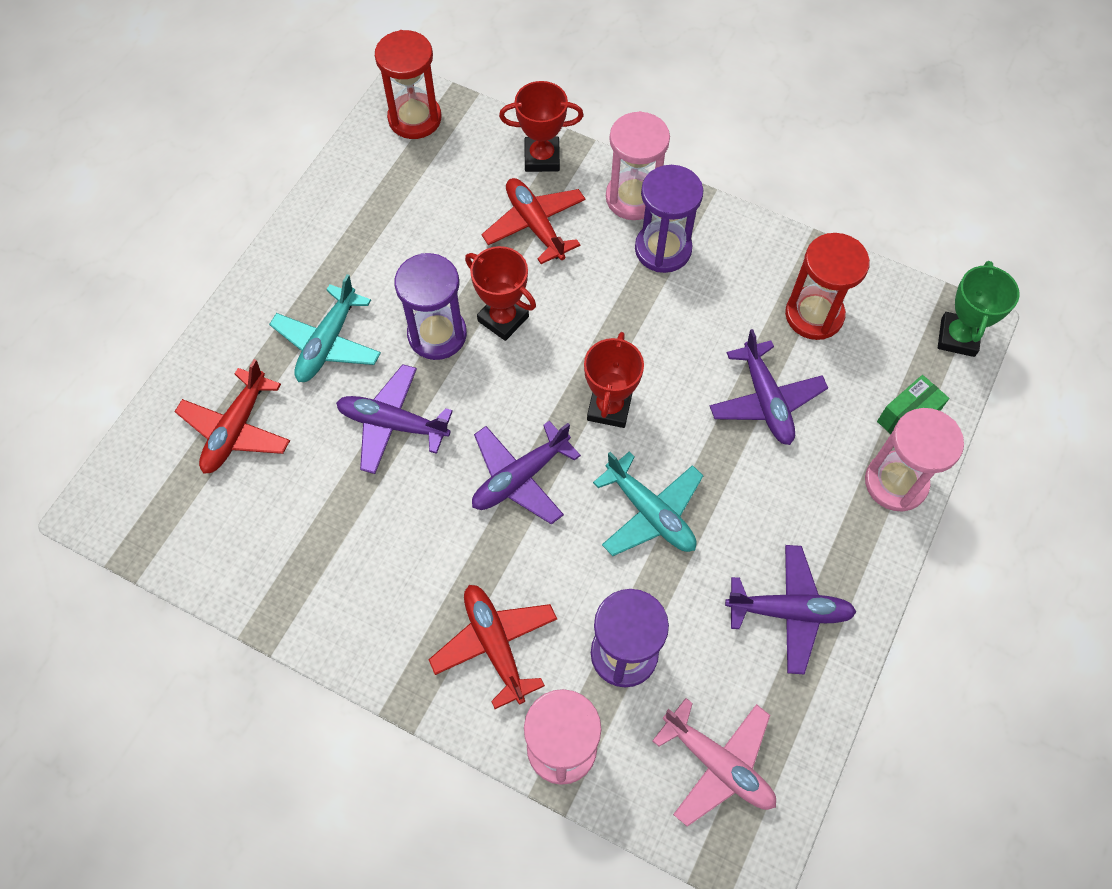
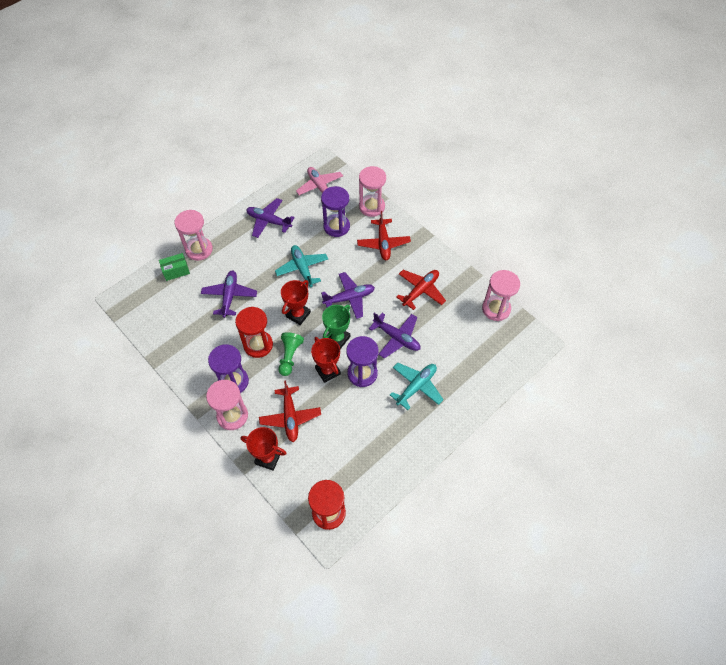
camera: 160 degrees left, 5 degrees down
(195, 558) = (496, 309): none -> pink hourglass
(236, 429) = (469, 358): red plane -> red plane (420, 291)
(585, 322) = (290, 356): none -> green pawn
(814, 315) = (184, 326): red hourglass -> red hourglass (258, 345)
(957, 337) = (129, 296): green trophy -> green trophy (337, 338)

